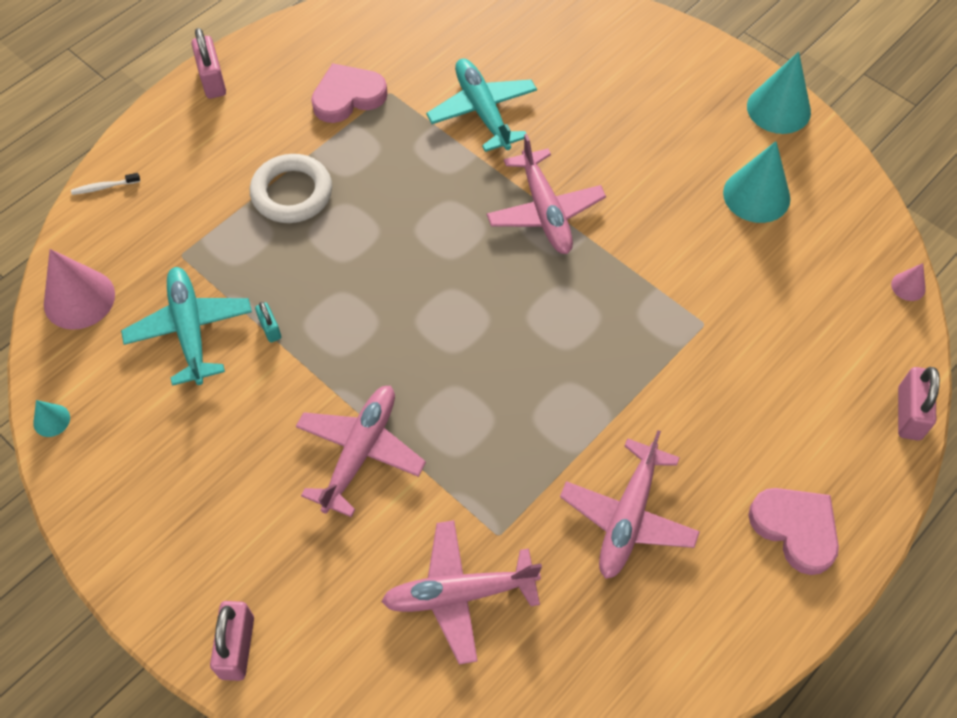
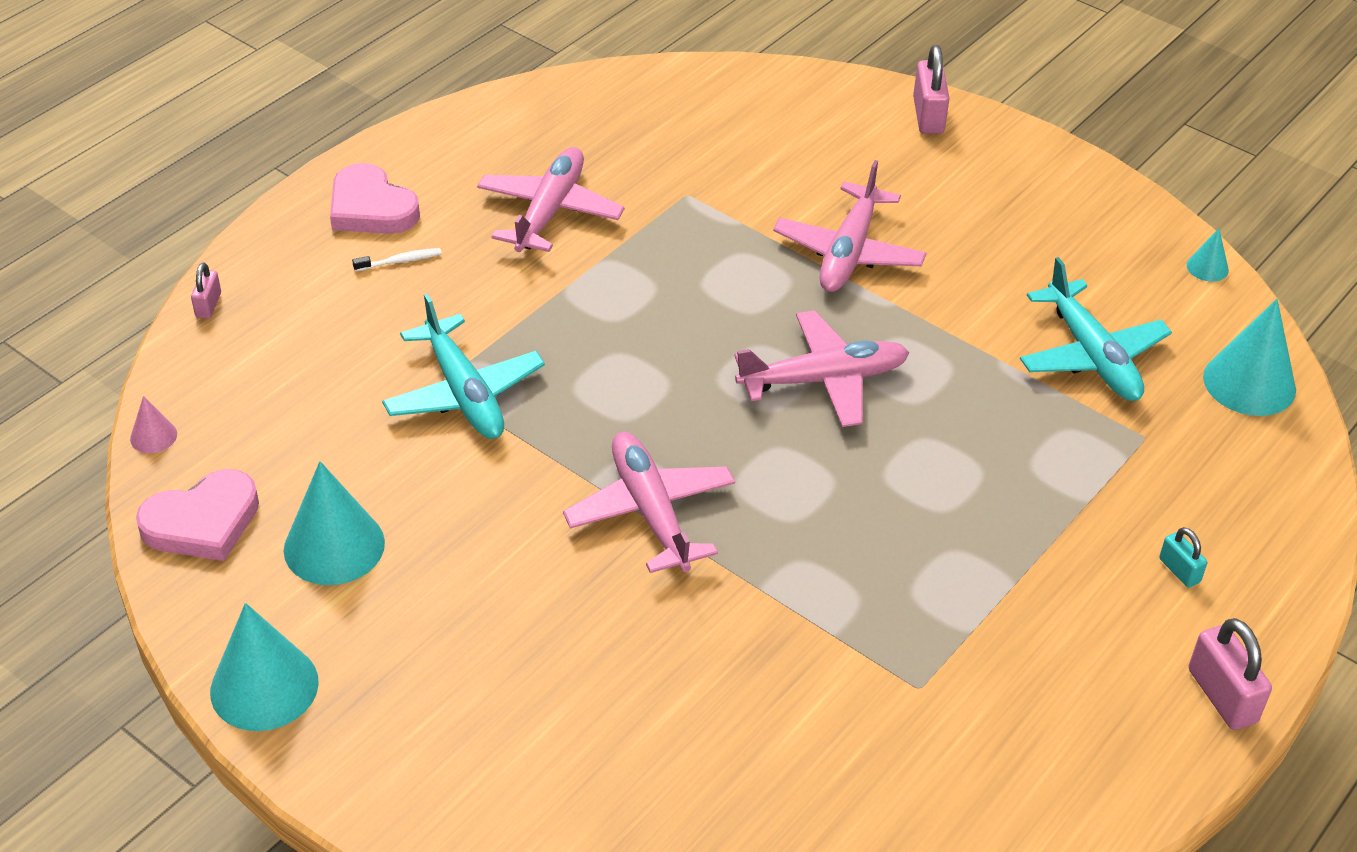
camera: 175 degrees right, 15 degrees down
(79, 299) = (1249, 383): pink cone -> turquoise cone
(104, 187) = (1299, 519): white toothbrush -> white toothbrush (400, 261)
(270, 328) = (993, 360): turquoise padlock -> turquoise padlock (1179, 570)
(292, 193) = (1024, 522): white ring -> none
(348, 97) = (986, 676): pink heart -> pink heart (202, 522)
(459, 594) = (722, 153): pink plane -> pink plane (824, 379)
(482, 111) = (759, 660): turquoise plane -> turquoise plane (464, 393)
(909, 413) = (208, 305): pink padlock -> pink padlock, size x0.58

